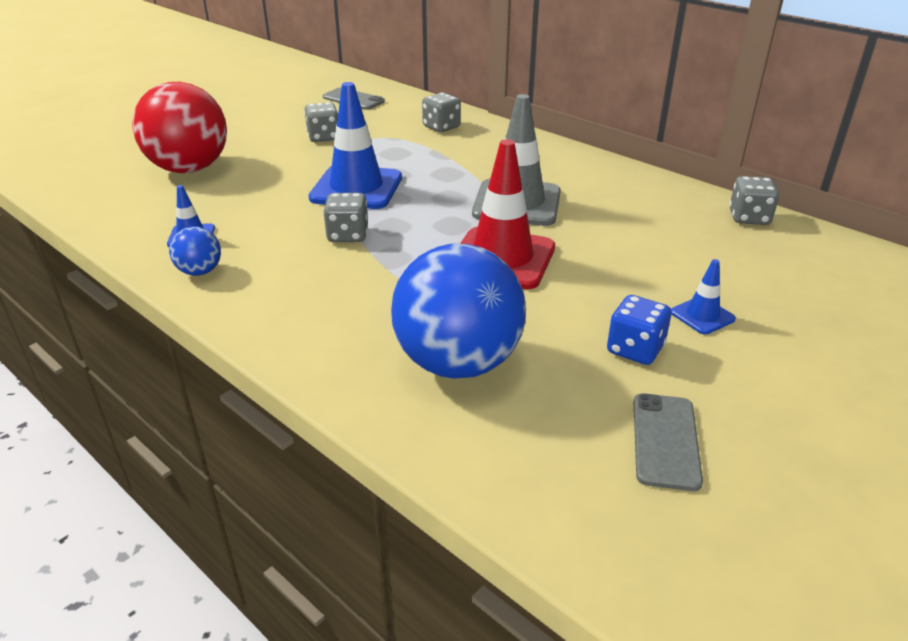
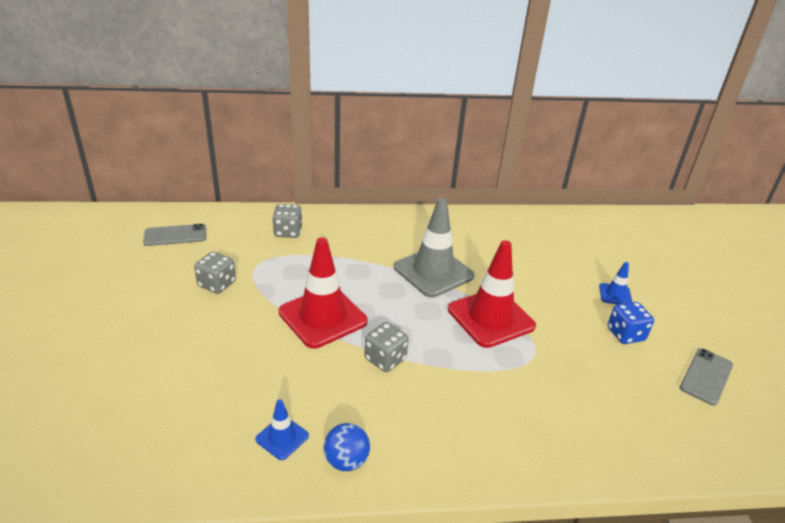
camera: 50 degrees left, 0 degrees up
(189, 169) = (156, 379): red ball -> none
(356, 188) = (322, 317): blue traffic cone -> red traffic cone
(458, 363) = (584, 403): blue ball -> none
(665, 440) = (706, 376): grey phone -> grey phone turned 75 degrees clockwise
(749, 218) = (542, 219): grey dice -> none

